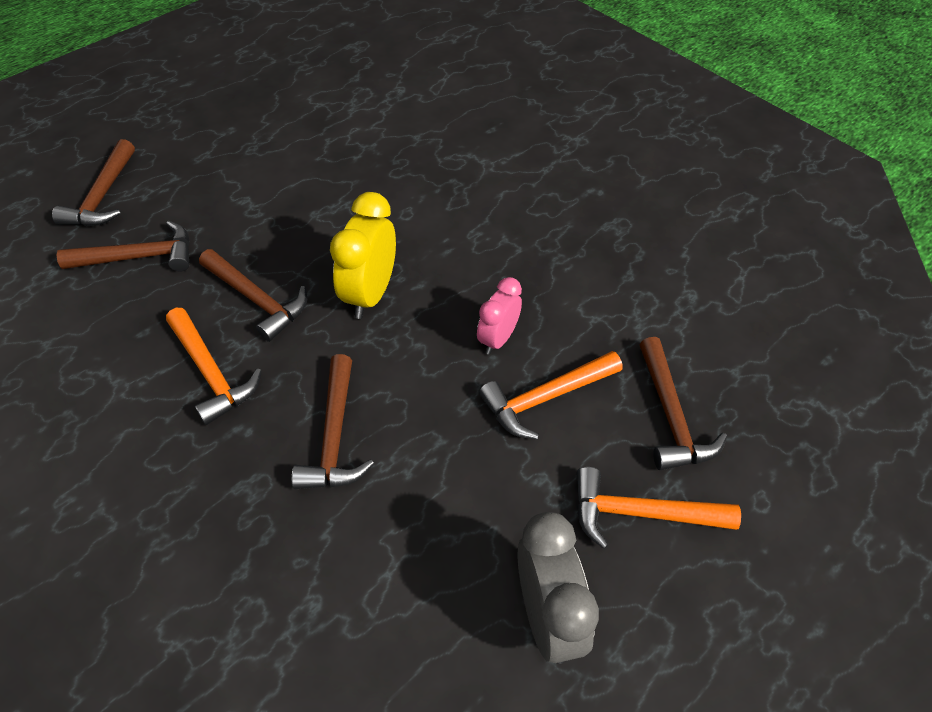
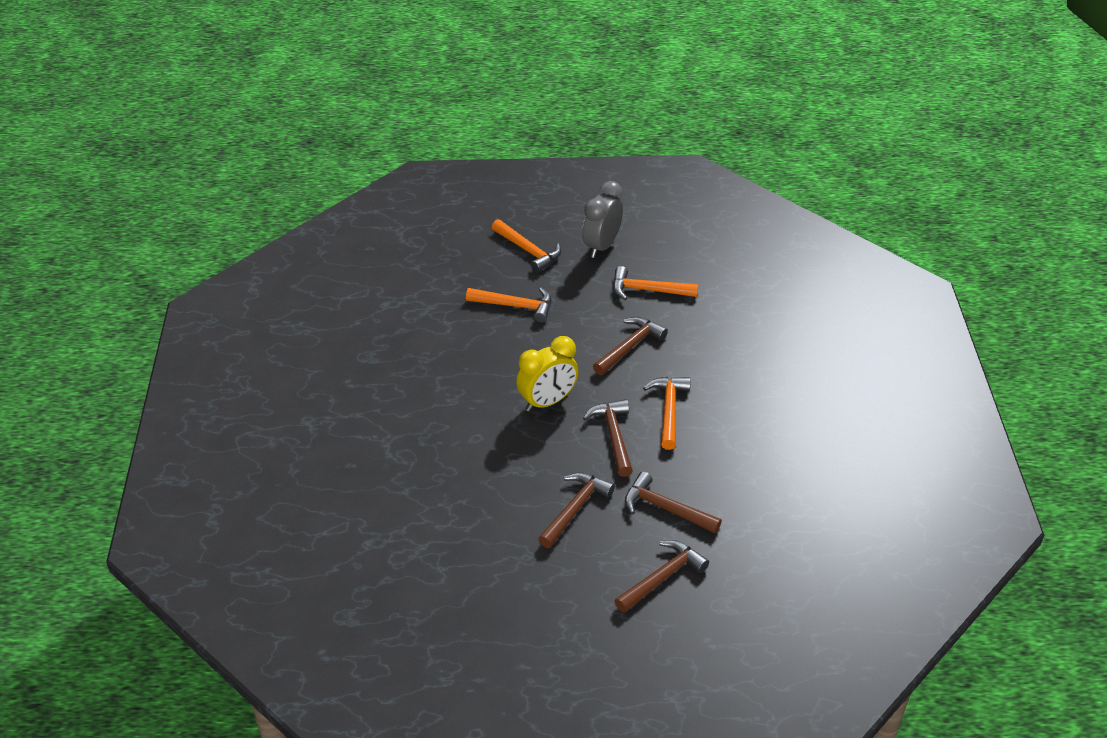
camera: 140 degrees left, 10 degrees down
(391, 567) = (648, 290): none -> orange hammer
(498, 339) = (506, 341): pink clock -> none
(671, 416) = (470, 269): brown hammer -> brown hammer (575, 509)

